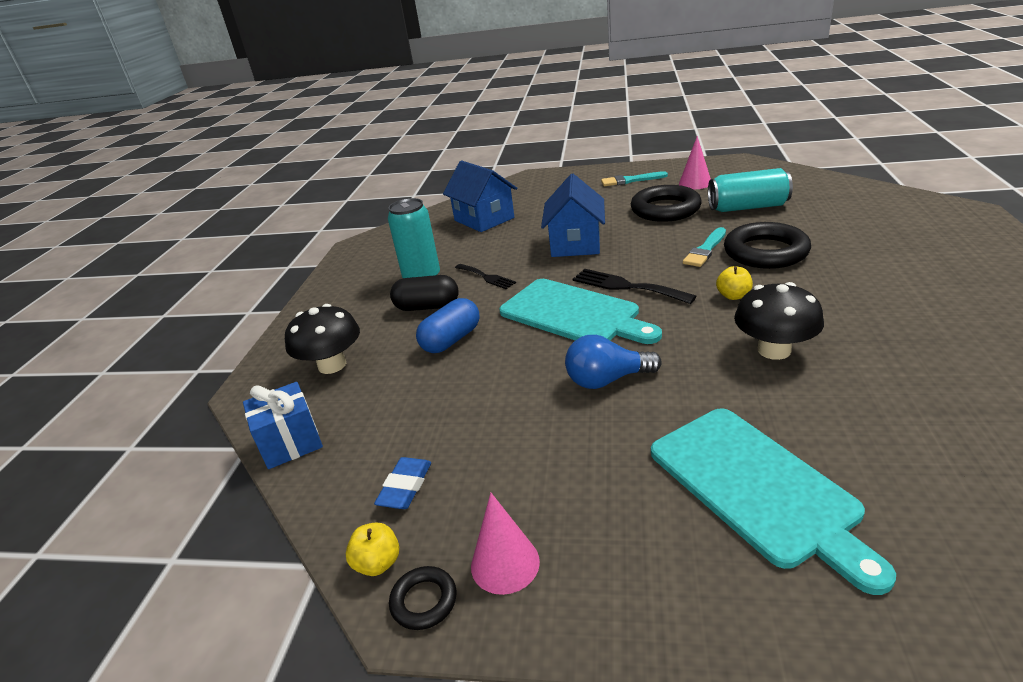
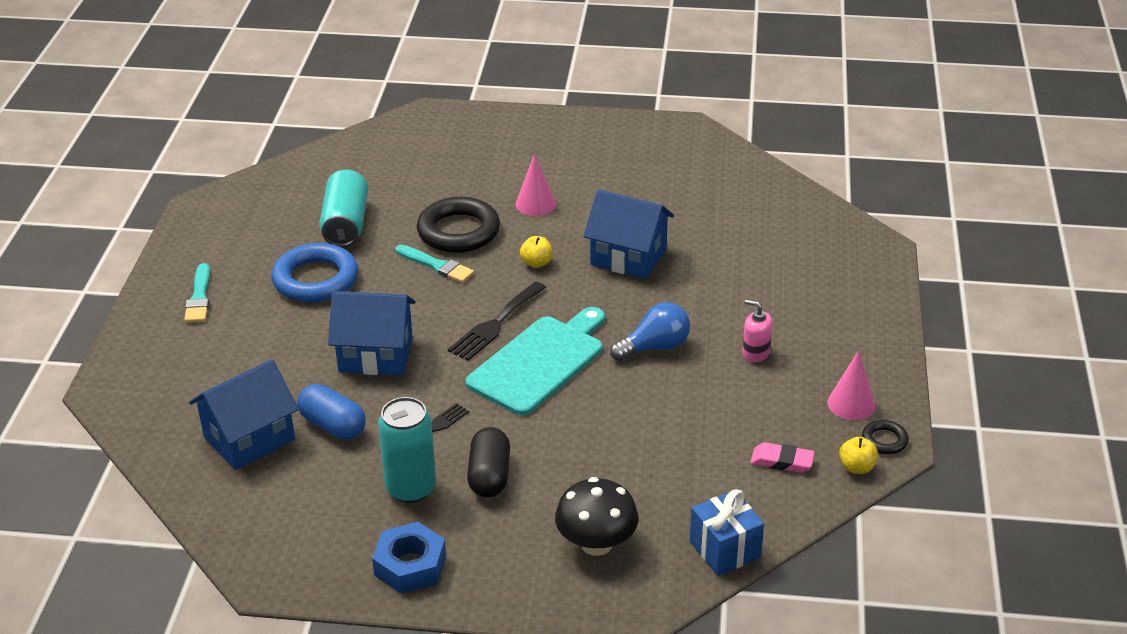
camera: 95 degrees left, 5 degrees up
(345, 288) = (410, 565): none -> blue nut
(405, 487) = (782, 461): blue eraser -> pink eraser
(451, 340) = (567, 450): blue capsule -> blue capsule (333, 425)
(607, 380) = (655, 347): blue light bulb -> blue light bulb turned 105 degrees counterclockwise
(608, 462) = (755, 353): none -> pink soap dispenser
(665, 209) = (316, 279): black ring -> blue ring
(695, 183) = (248, 248): pink cone -> pink cone (535, 204)
(757, 487) = (780, 291): turquoise cutting board -> none
(774, 350) = (628, 257): black mushroom -> blue house

